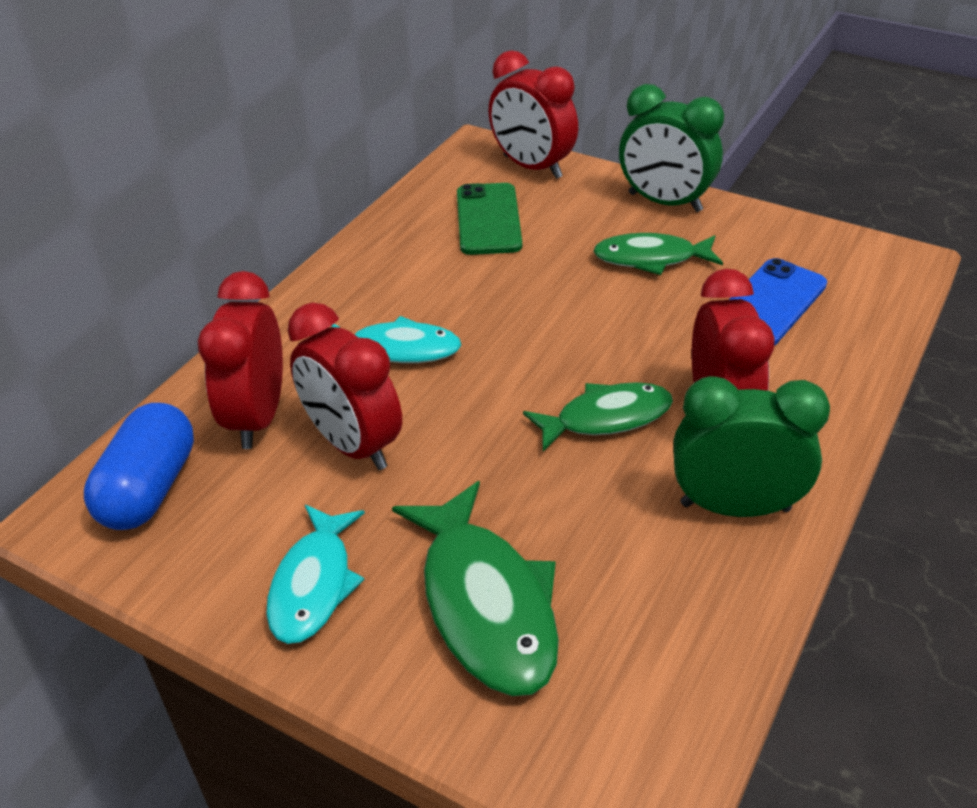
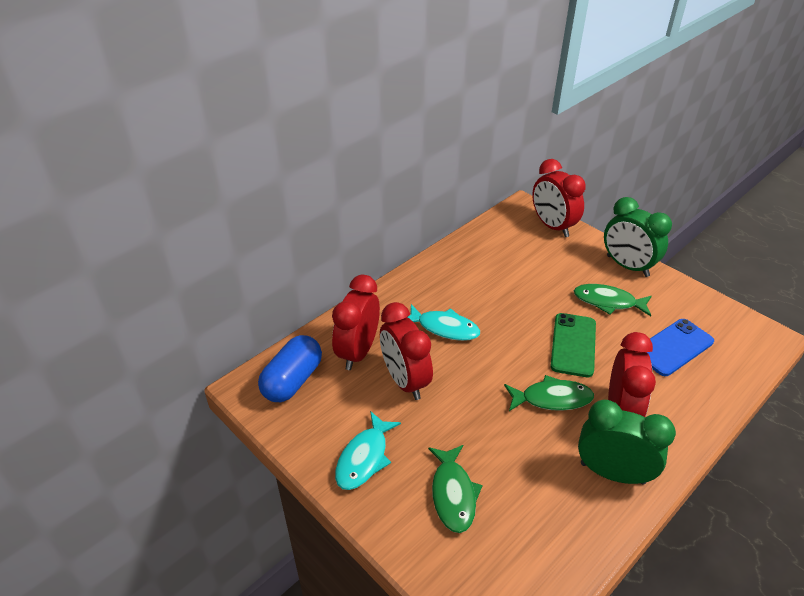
camera: 15 degrees right, 0 degrees up
(486, 604) = (453, 494): green fish -> green fish, size x0.66
(488, 219) = (517, 256): green phone -> green phone (573, 345)

